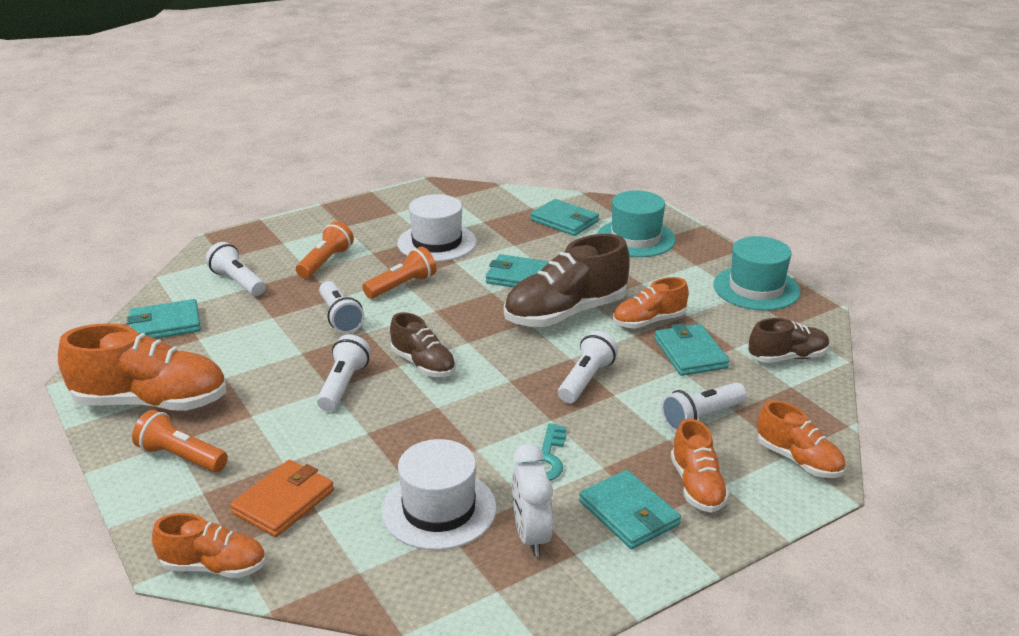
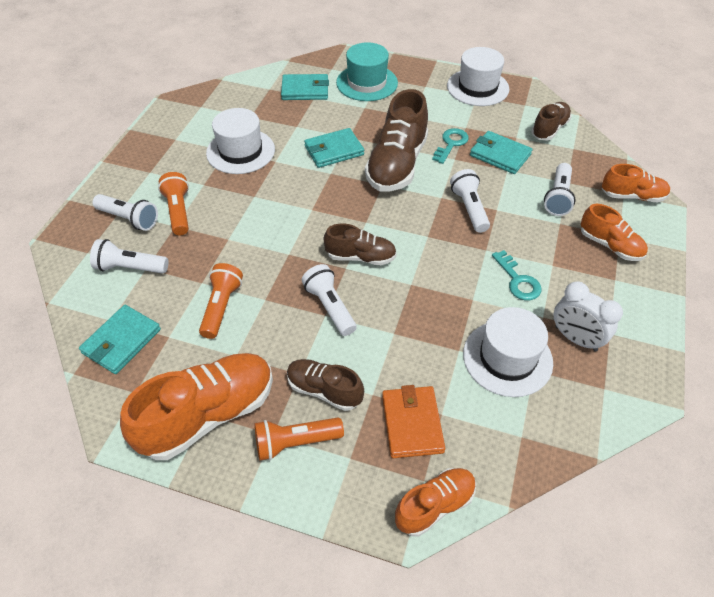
camera: 40 degrees left, 20 degrees up
(252, 437) = (324, 390): none -> brown shoe
(340, 317) = (253, 253): white flashlight -> white flashlight (129, 219)
(402, 286) = (263, 201): orange flashlight -> orange flashlight (221, 307)
(628, 513) = (601, 287): turquoise wallet -> none
(649, 321) = (451, 144): orange shoe -> turquoise key
(756, 288) = (477, 87): turquoise hat -> white hat

